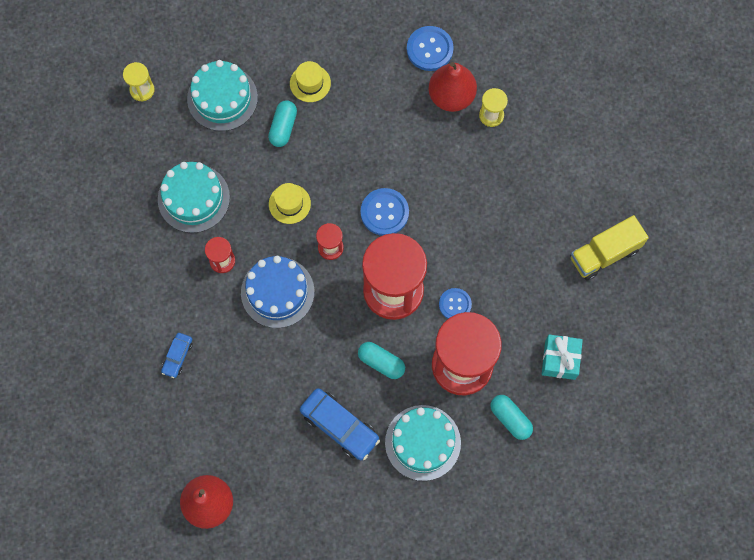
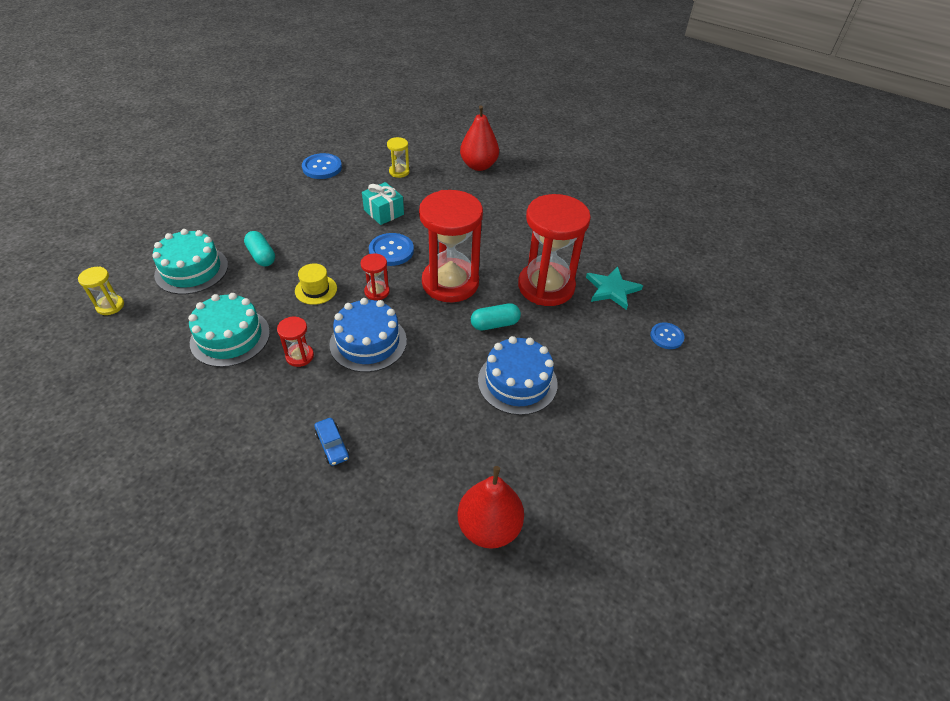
camera: 50 degrees left, 25 degrees down
(310, 83) = (256, 225): yellow hat -> none
(339, 426) = (517, 382): blue car -> blue cake
(423, 442) = (582, 344): turquoise cake -> none
(451, 96) = (363, 178): red pear -> red pear (478, 166)
(455, 304) = (498, 262): blue button -> blue button (666, 336)
(510, 419) = (612, 289): turquoise capsule -> turquoise star
(560, 360) = (594, 242): turquoise gift -> turquoise gift (384, 212)
(604, 254) = (545, 185): yellow truck -> none

